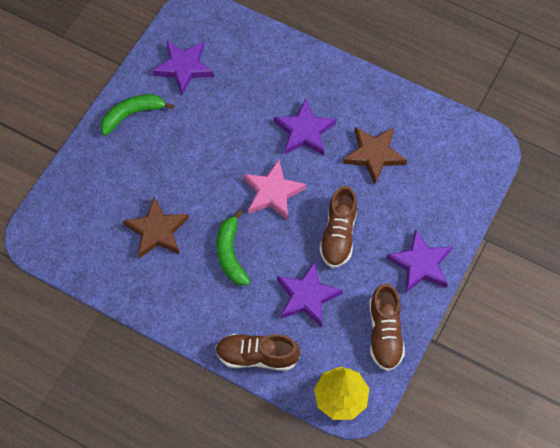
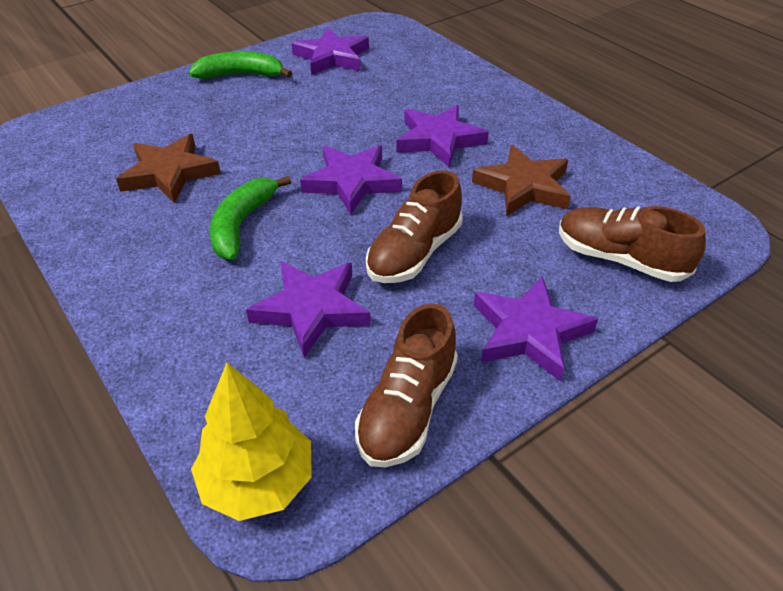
camera: 25 degrees right, 20 degrees down
(257, 356) = (170, 358): brown shoe -> brown shoe (620, 259)
(272, 192) = (351, 182): pink star -> purple star

